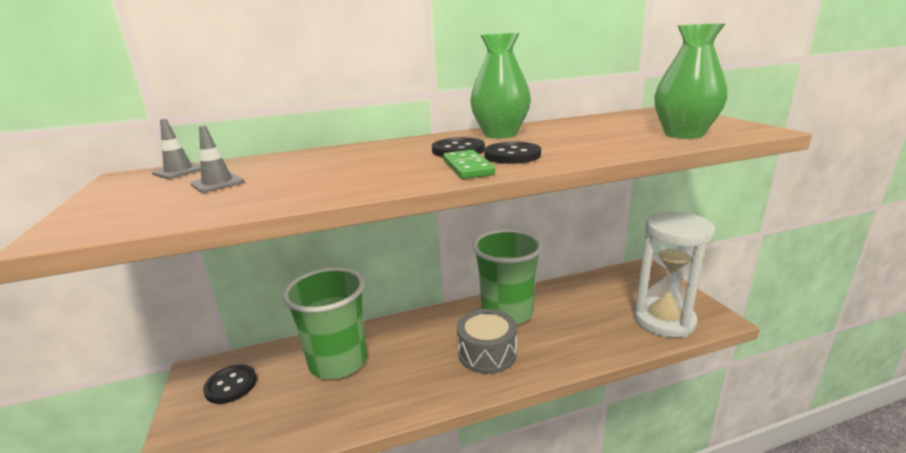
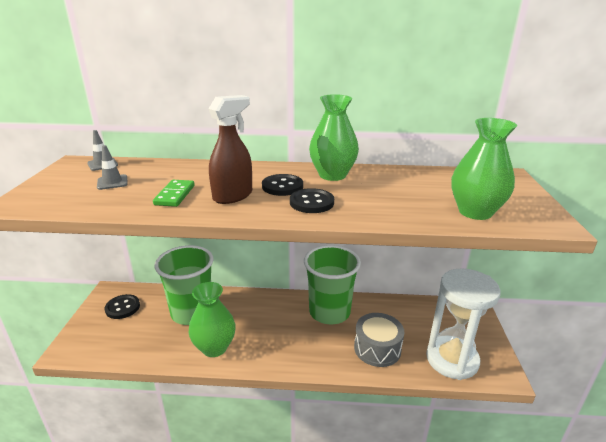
camera: 20 degrees right, 5 degrees up
(396, 392) = (214, 347): none -> green vase
(409, 166) = (233, 196): none -> brown spray bottle
(467, 167) = (267, 208): green domino -> green domino (175, 195)
(487, 353) = (292, 340): grey drum -> grey drum (377, 348)

